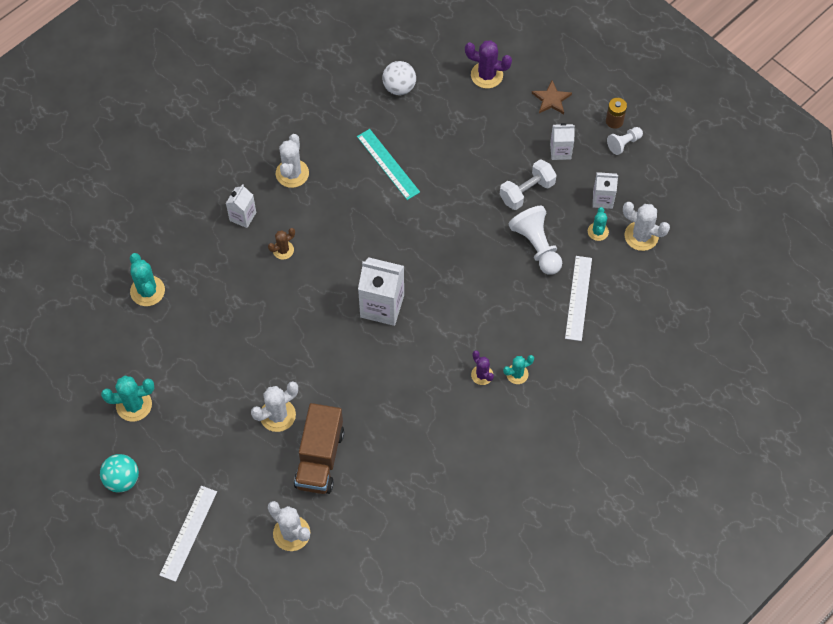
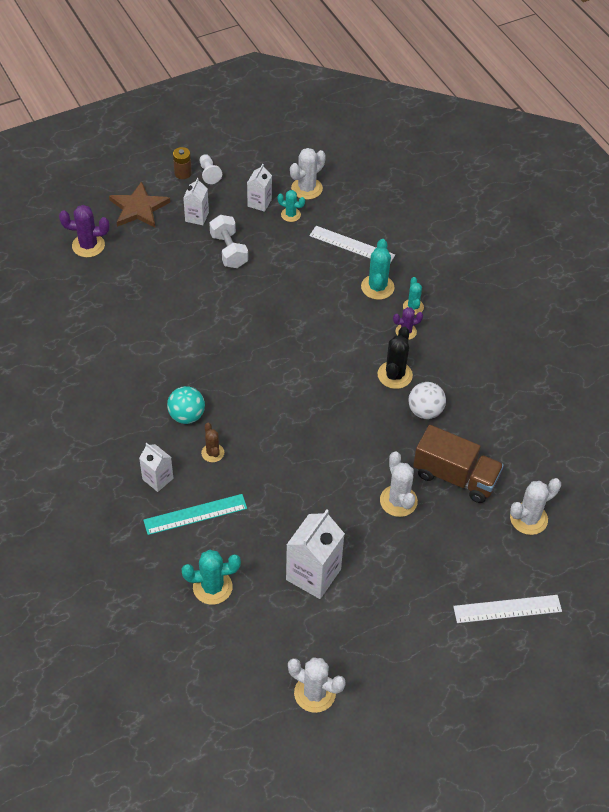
camera: 75 degrees left, 10 degrees down
(122, 479) = (431, 659): turquoise ball -> turquoise ball (187, 416)
(134, 405) = (346, 629): turquoise cactus -> turquoise cactus (377, 287)
(188, 533) = (507, 609): white ruler -> white ruler turned 45 degrees counterclockwise
(292, 173) = (125, 424): white cactus -> white cactus (314, 693)
(382, 306) = (307, 387): white carton -> white carton (313, 574)
(388, 164) = (151, 344): turquoise ruler -> turquoise ruler (195, 514)
(399, 87) = (67, 313): white ball -> white ball (425, 411)
(423, 378) = (394, 375): none -> black cactus
(486, 75) = (88, 245): purple cactus -> purple cactus turned 60 degrees clockwise
(537, 246) = (288, 259): white pawn -> none
(551, 99) = (139, 208): brown star -> brown star, size x1.56

